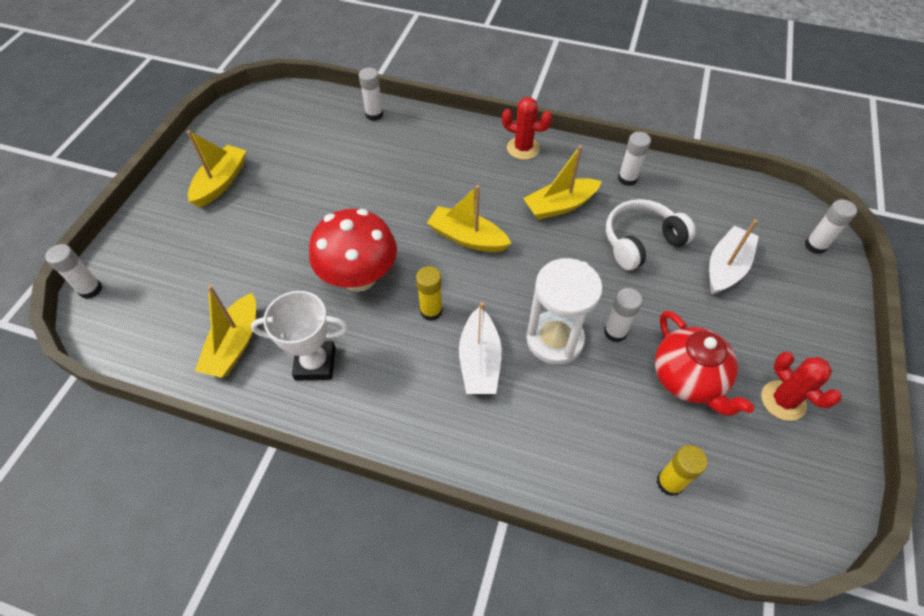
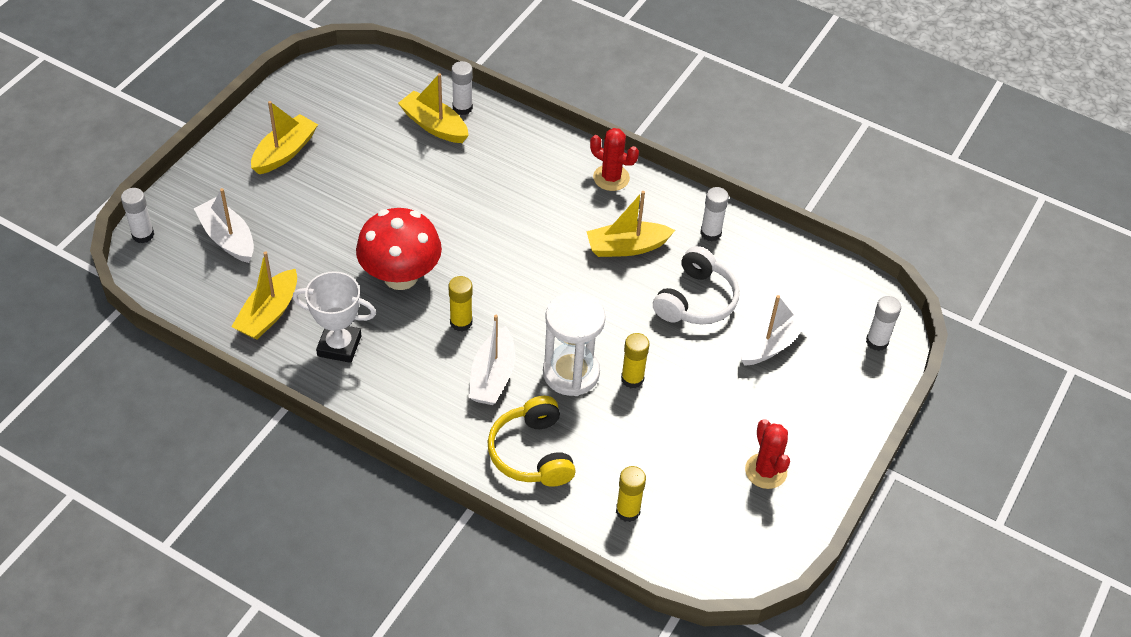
camera: 10 degrees right, 5 degrees down
(179, 275) = (228, 238): none -> white boat
(467, 238) = (519, 260): yellow boat -> yellow boat (434, 125)
(547, 438) = (532, 453): none -> yellow headphones
(615, 332) = (632, 379): white glue stick -> yellow glue stick
(641, 241) = (696, 300): white headphones -> white headphones turned 135 degrees clockwise
(688, 379) = (684, 434): red teapot -> none

